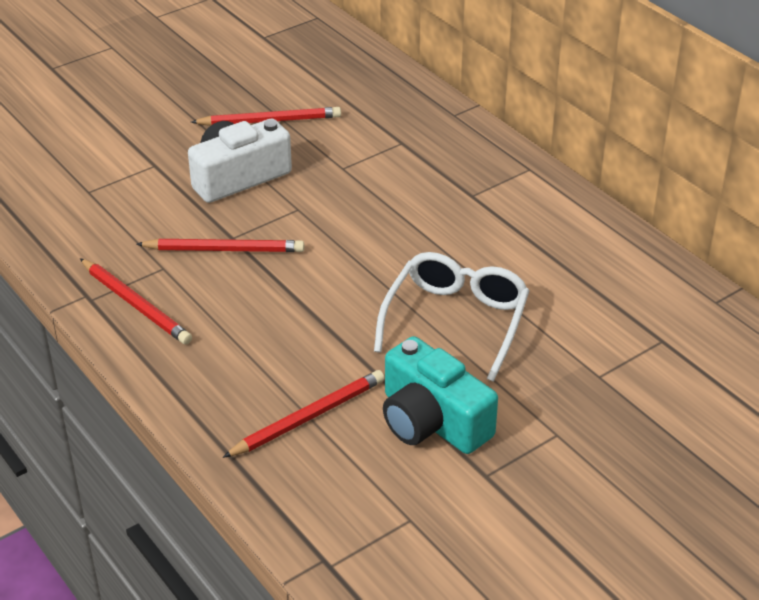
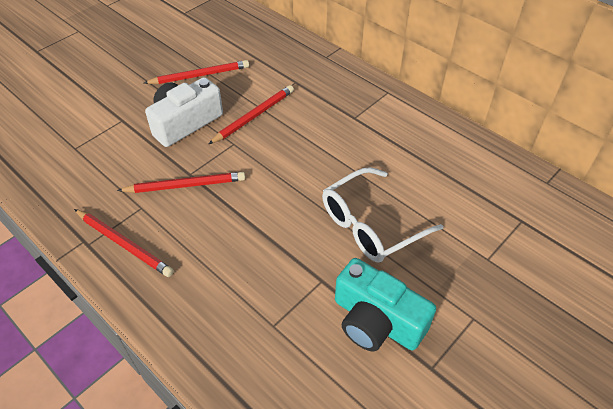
camera: 10 degrees left, 10 degrees up
(308, 418) = (279, 333): red pencil -> red pencil (254, 116)
(456, 321) = (370, 225): white glasses -> white glasses turned 135 degrees counterclockwise

